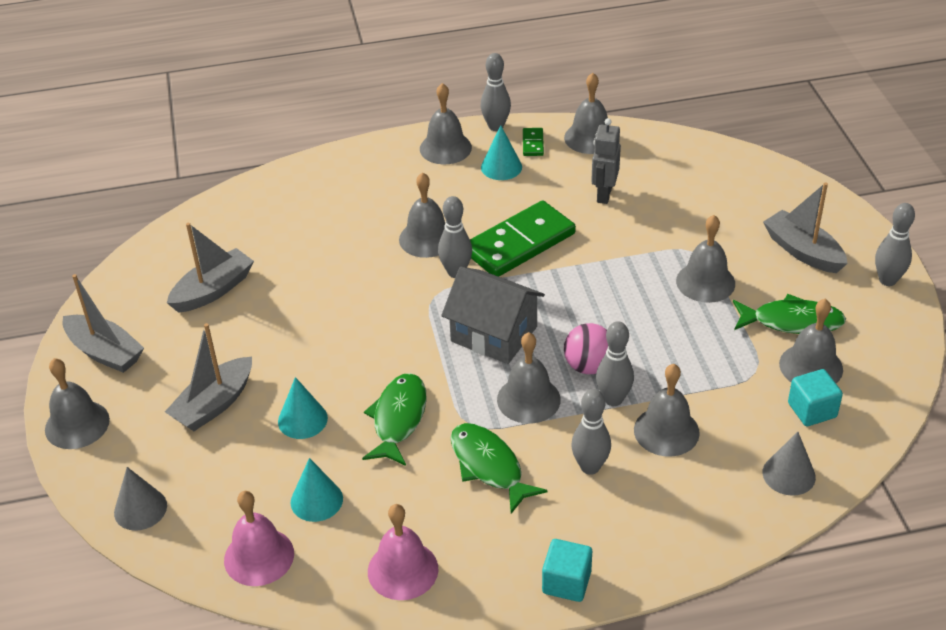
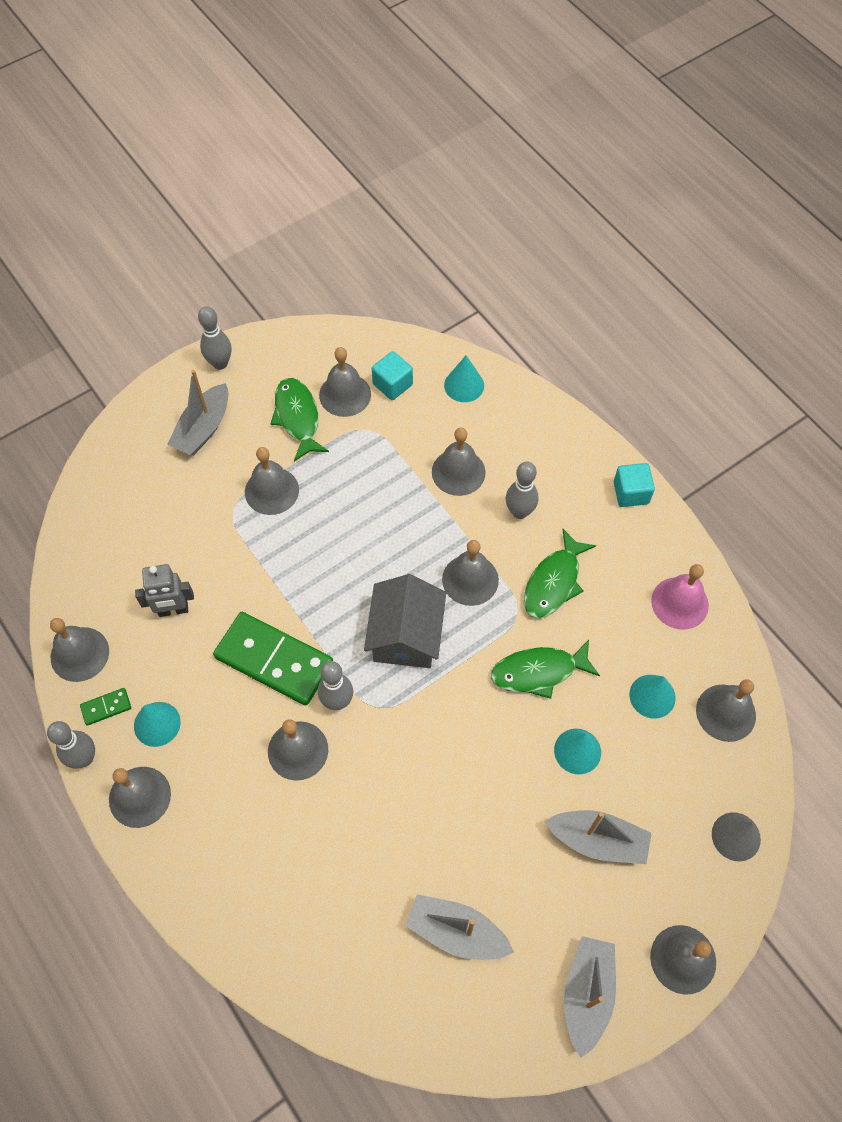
camera: 115 degrees left, 20 degrees up
(259, 556) = (725, 712): pink bell -> grey bell
(588, 366) = (412, 548): pink ball -> none
(613, 399) = (441, 518): grey bowling pin -> none
(788, 474) = (464, 385): grey cone -> turquoise cone

